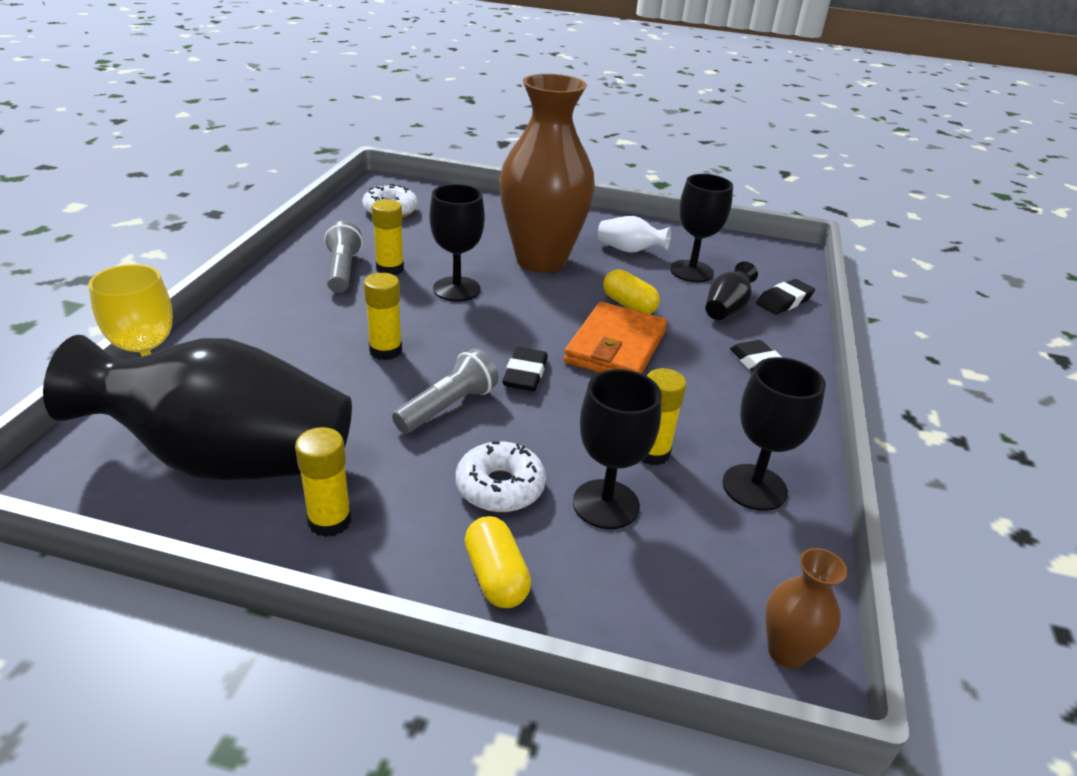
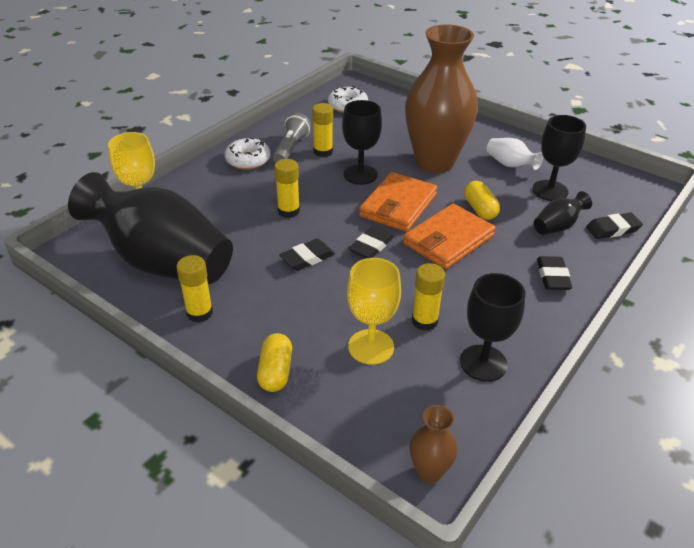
camera: 25 degrees right, 5 degrees up
(448, 407) = (307, 258): grey flashlight -> black eraser
(500, 487) = (309, 318): white donut -> white donut (248, 160)
(528, 318) = (398, 205): none -> orange wallet
(606, 504) = (371, 347): black goblet -> yellow goblet

